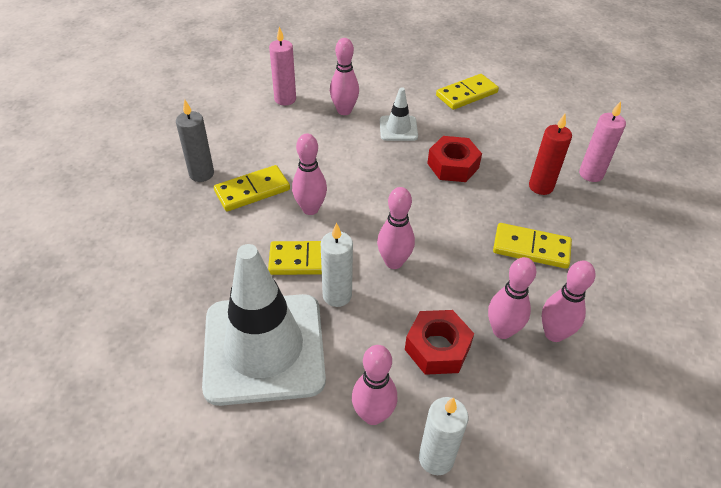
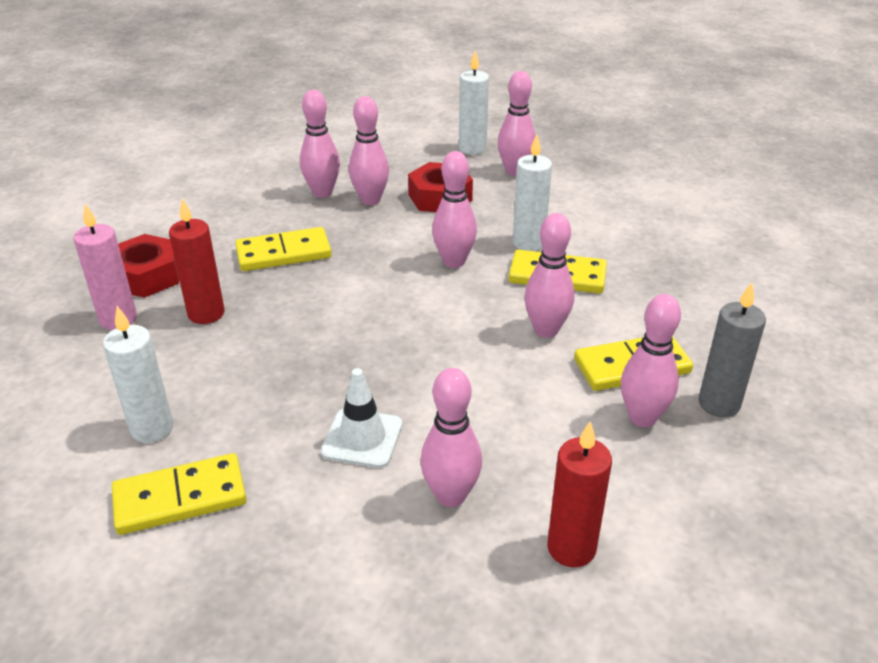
camera: 165 degrees left, 10 degrees down
(248, 160) = (642, 417): none -> pink bowling pin
(264, 348) = (609, 217): white traffic cone -> none
(285, 99) = (571, 548): pink candle -> red candle
(453, 165) = (309, 360): red nut -> red nut (147, 276)
(507, 118) = (152, 428): none -> white candle
(531, 248) = (283, 253): yellow domino -> yellow domino turned 45 degrees counterclockwise

